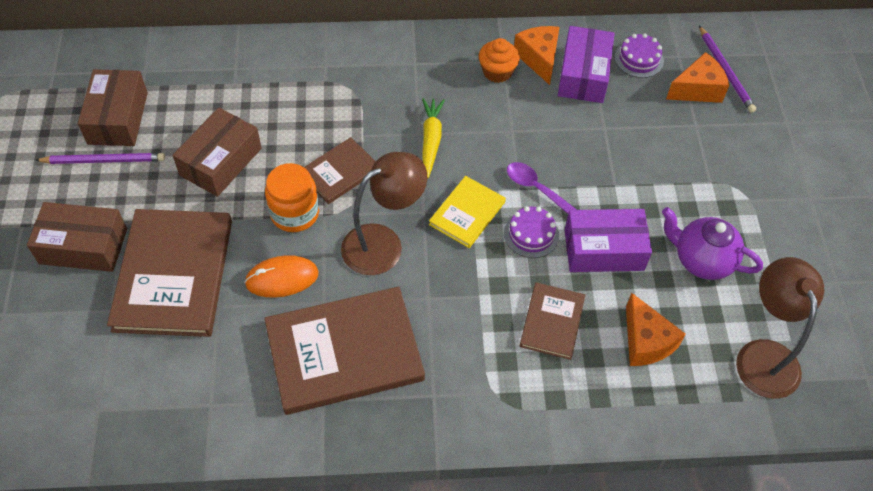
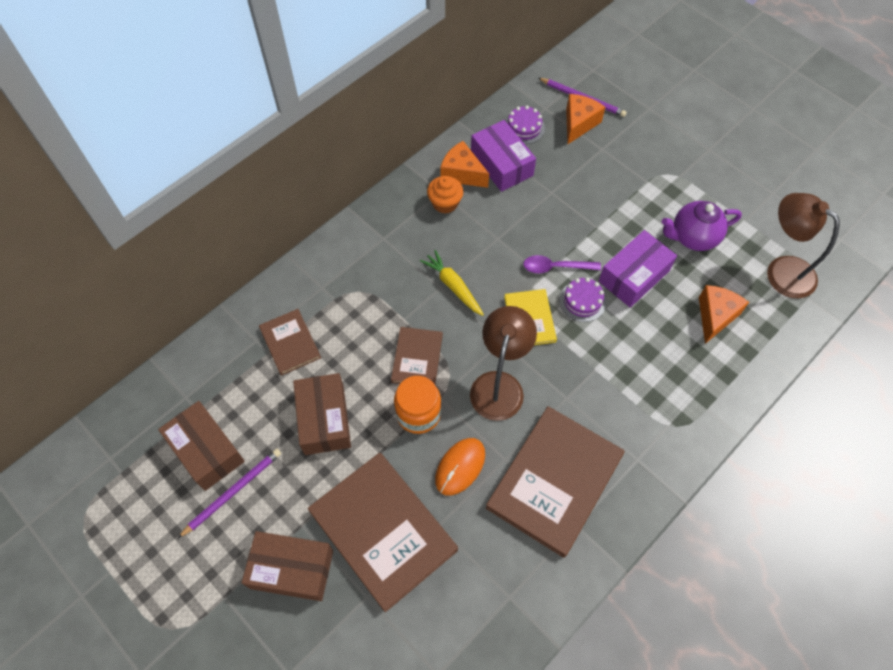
camera: 40 degrees left, 5 degrees up
(83, 246) = (292, 569): brown box -> brown box turned 45 degrees clockwise
(552, 322) = (653, 349): brown book -> brown book (290, 343)
(645, 341) = (715, 316): orange cheese -> orange cheese turned 90 degrees counterclockwise

